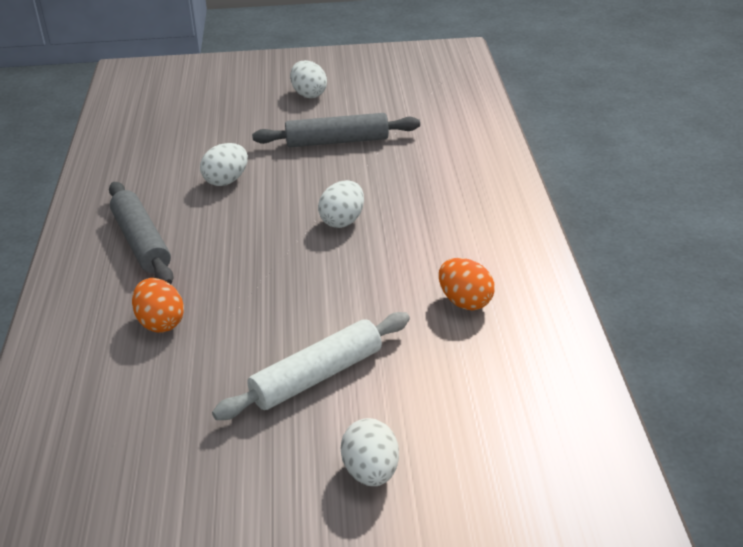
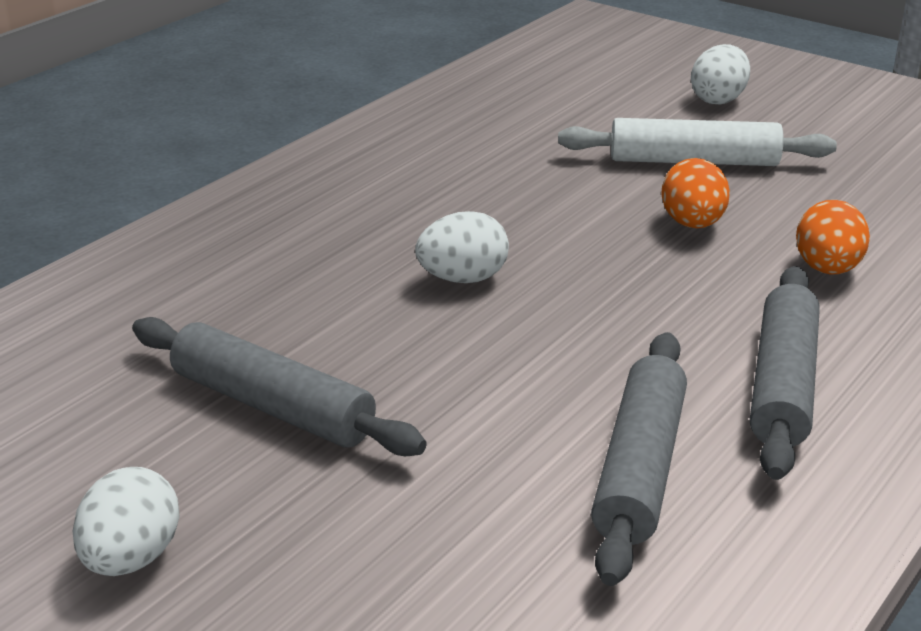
camera: 140 degrees left, 5 degrees down
(175, 183) = (639, 468): none -> grey rolling pin
(226, 181) = (546, 427): white egg -> none
(465, 302) = (466, 152): orange egg -> orange egg (692, 224)

